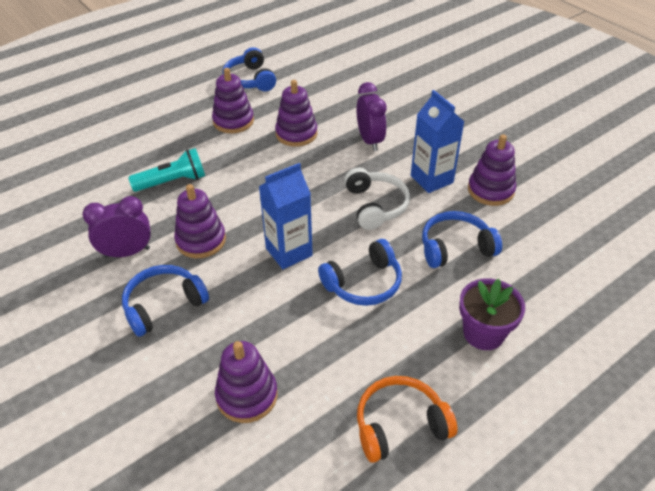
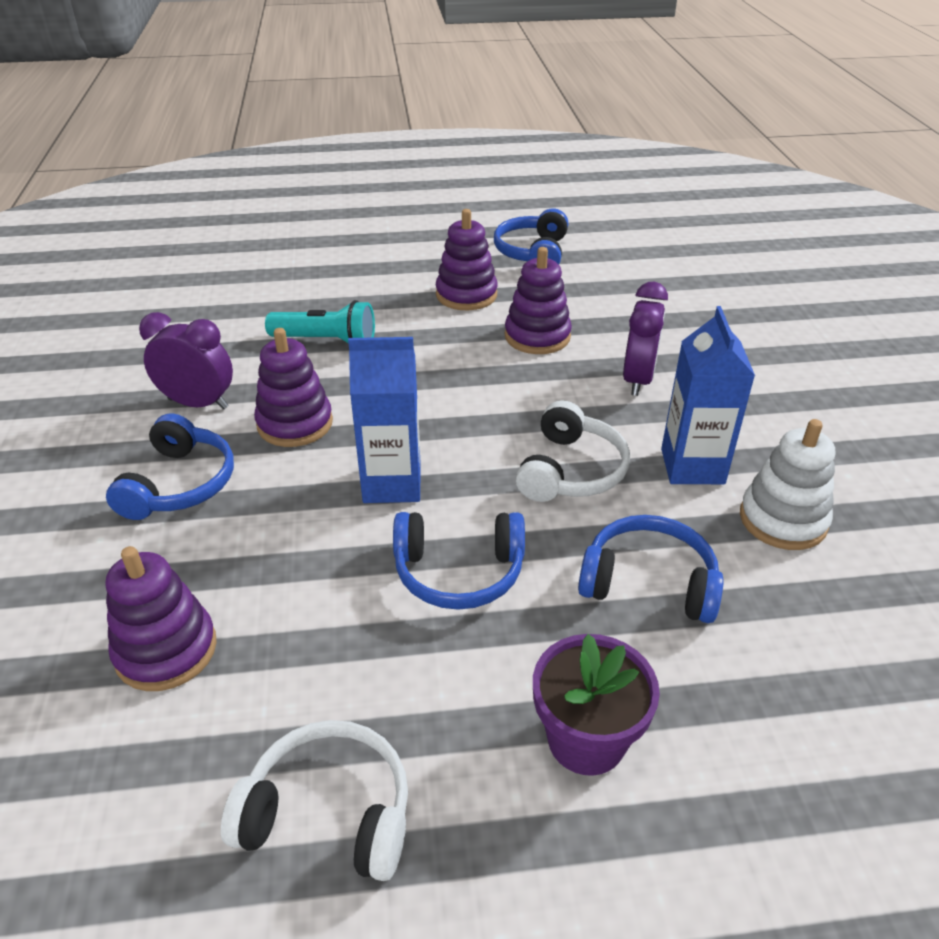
camera: 30 degrees right, 5 degrees down
(164, 305) = (179, 484): blue headphones -> blue headphones turned 105 degrees clockwise
(400, 425) = (328, 813): orange headphones -> white headphones
(490, 190) = (783, 520): purple stacking toy -> white stacking toy

